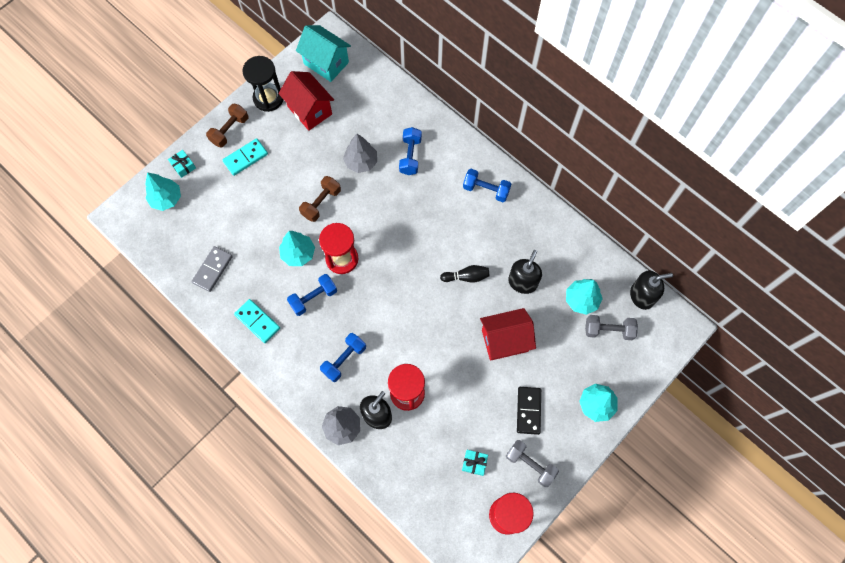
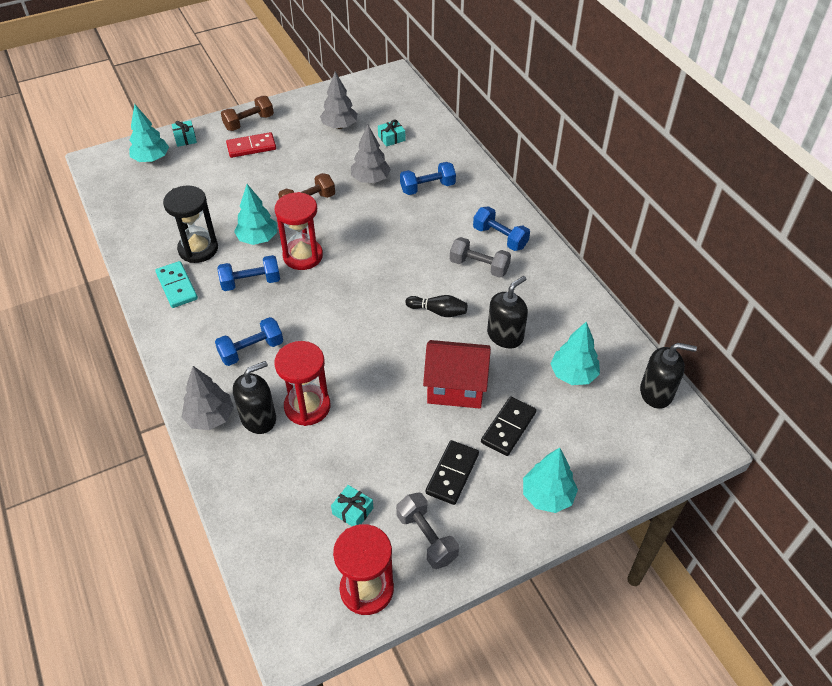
camera: 20 degrees right, 20 degrees down
(213, 269) = (159, 228): grey domino -> none
(245, 158) = (251, 147): turquoise domino -> red domino
(268, 98) = (303, 108): black hourglass -> black hourglass (198, 249)
(309, 110) = (339, 126): red house -> grey tree
(326, 63) = (377, 95): turquoise house -> none
(359, 110) = (391, 138): none -> turquoise gift
(410, 156) = (427, 187): blue dumbbell -> blue dumbbell turned 45 degrees clockwise
(552, 360) = (508, 427): none -> black domino
(608, 330) = (597, 417): grey dumbbell -> grey dumbbell (479, 266)

